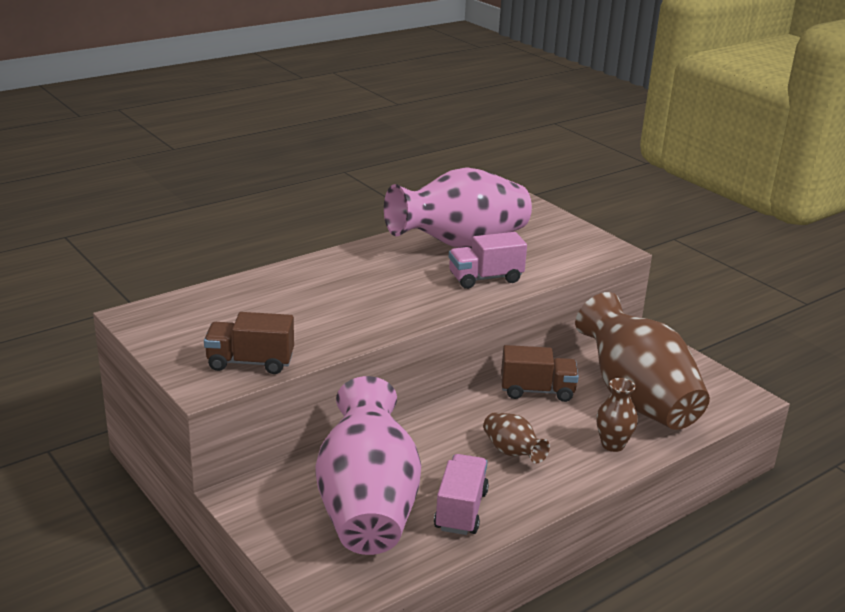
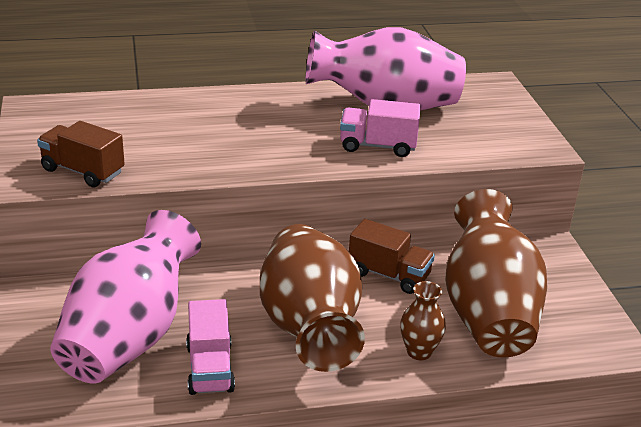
camera: 25 degrees right, 5 degrees up
(461, 510) = (210, 368): pink truck -> pink truck turned 135 degrees clockwise
(512, 452) = (309, 328): brown vase -> brown vase, size x2.31

